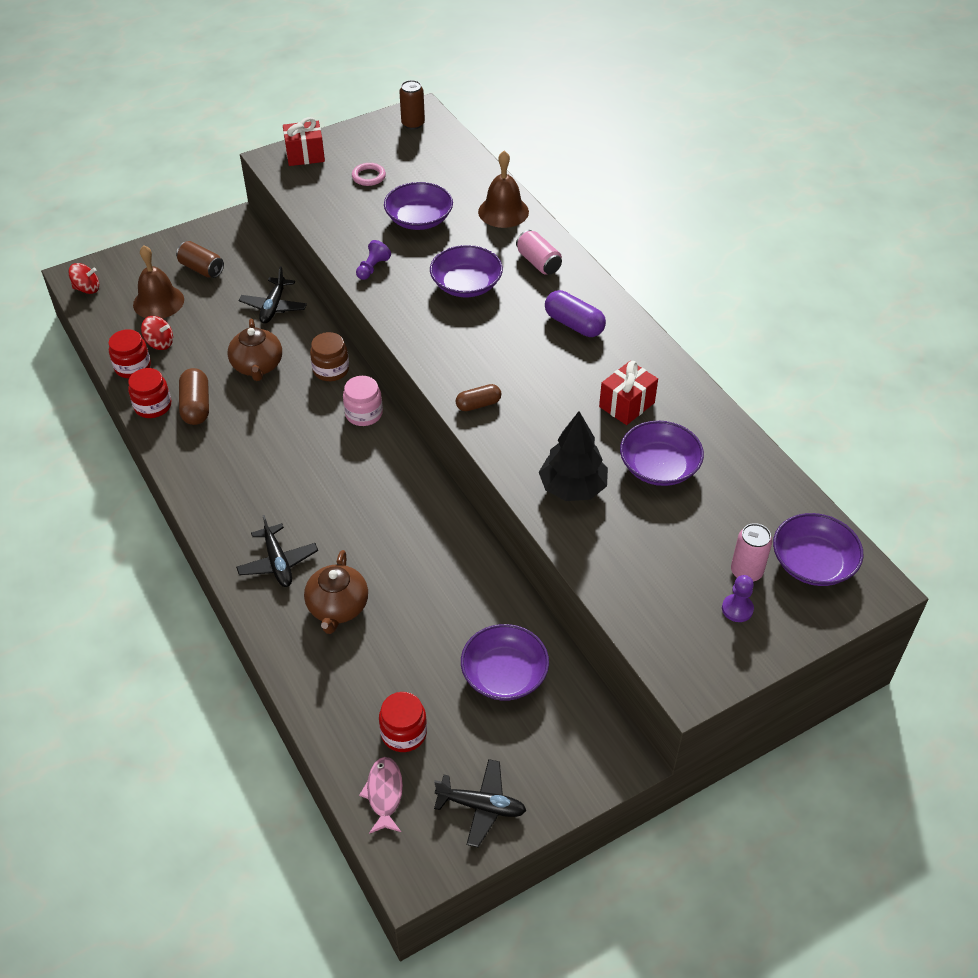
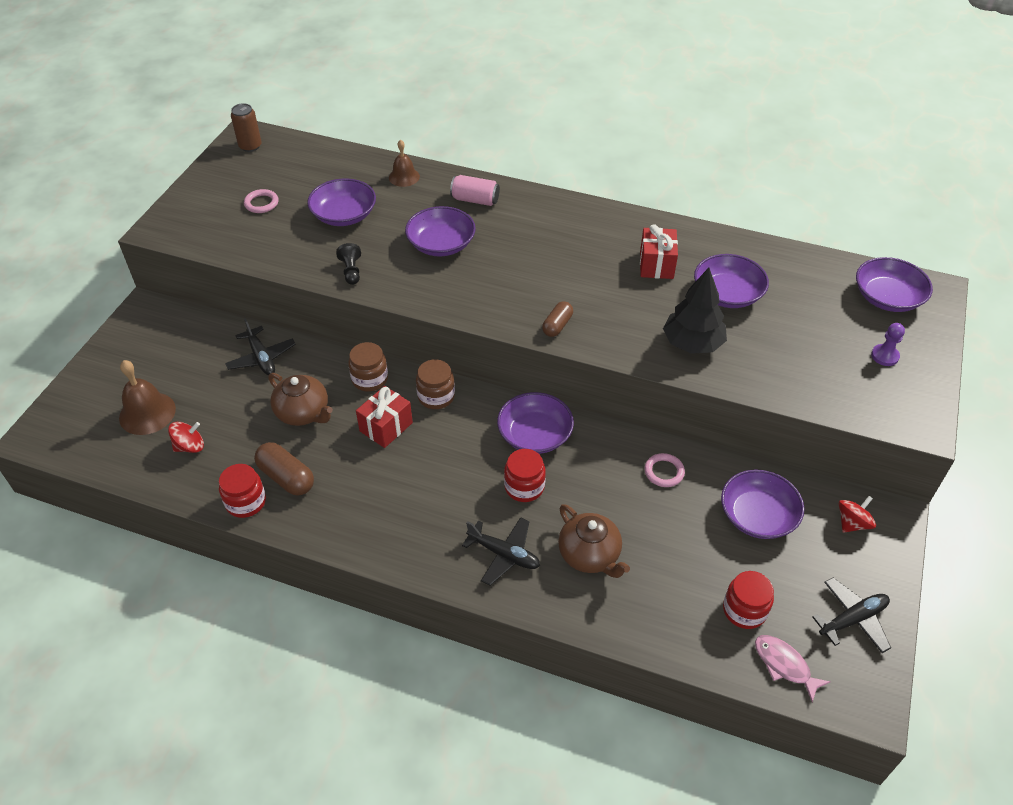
camera: 40 degrees left, 0 degrees up
(87, 289) = (59, 442): red spinning top -> red spinning top (852, 523)
(133, 367) = (187, 481): red jar -> red jar (524, 487)
(202, 269) = (157, 363): brown can -> none
(305, 155) = (183, 213): red gift -> red gift (386, 427)
(364, 414) = (436, 396): pink jar -> brown jar
(372, 268) = (351, 271): purple pawn -> black pawn
(403, 491) = (534, 435): none -> purple bowl
(470, 588) = (664, 472): none -> pink ring
(503, 211) = (404, 177): brown bell -> brown bell, size x0.64
(574, 324) = (554, 230): purple capsule -> none
(746, 571) = (860, 328): pink can -> none

